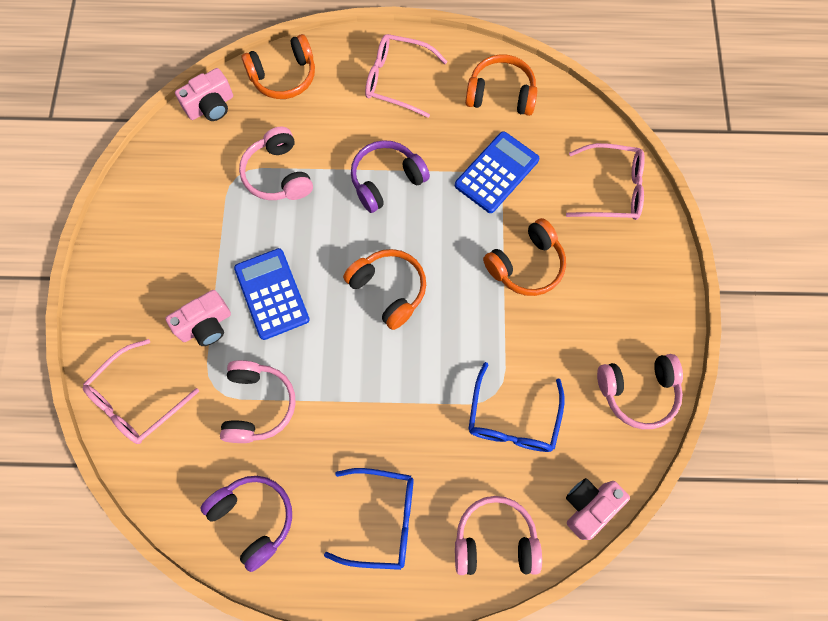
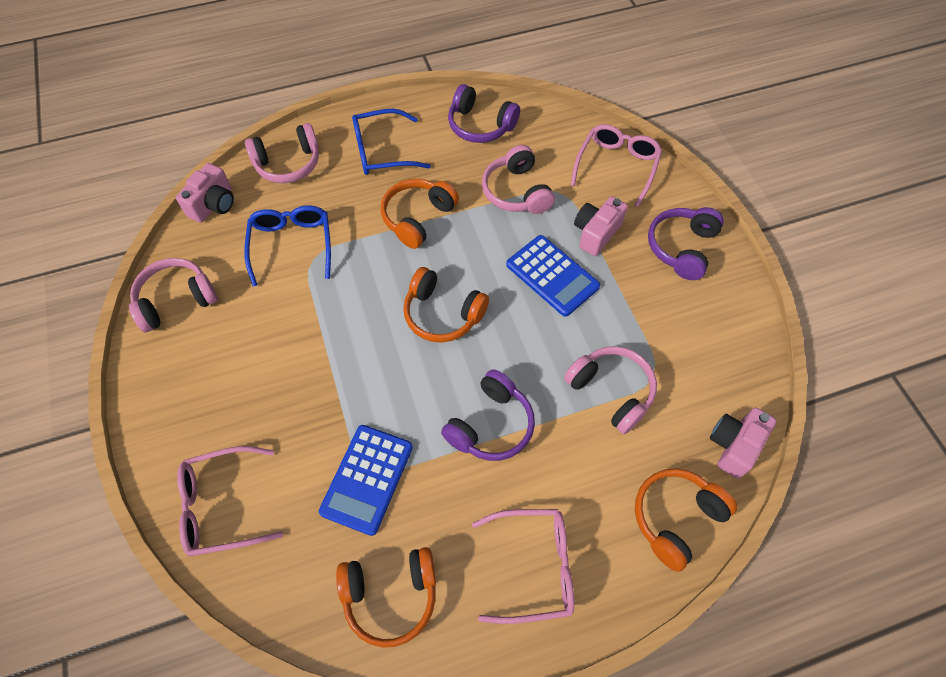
camera: 160 degrees right, 10 degrees down
(136, 281) = (681, 248): none -> purple headphones
(526, 265) = (308, 383): orange headphones -> orange headphones (418, 218)

